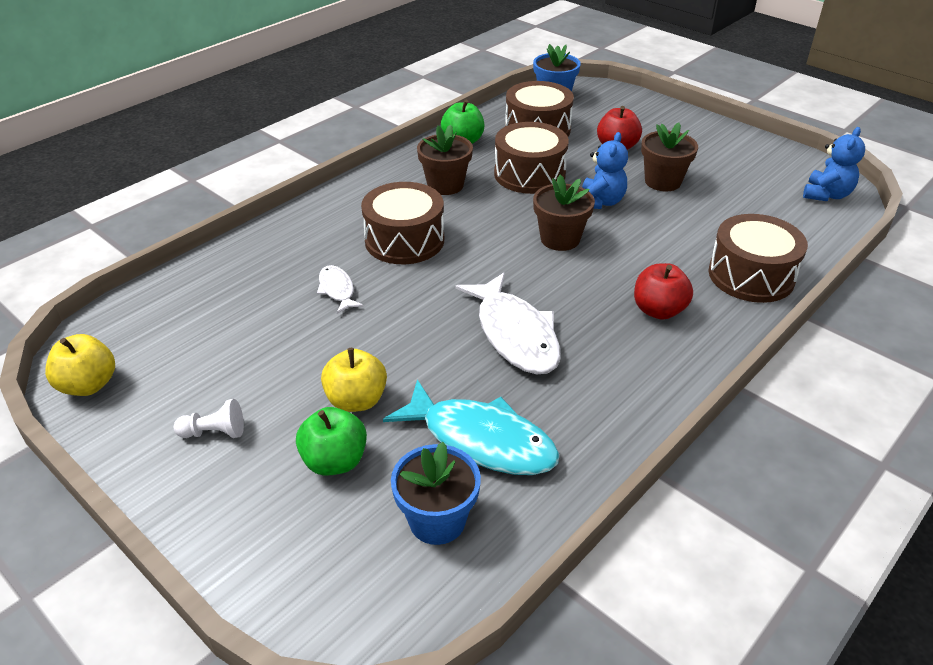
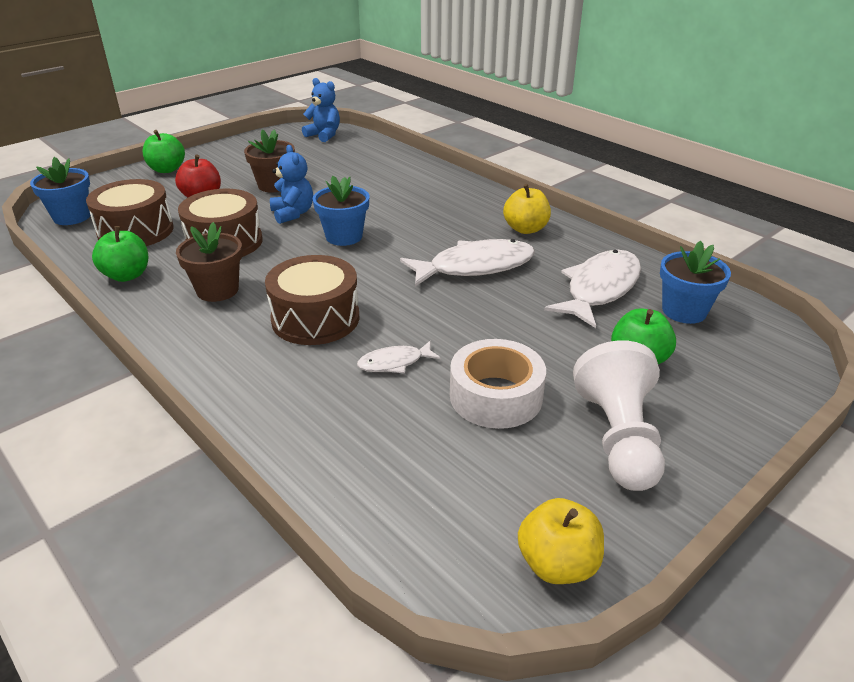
camera: 85 degrees left, 5 degrees down
(214, 432) = (618, 438): white pawn -> white pawn, size x2.12
(284, 352) = (496, 396): none -> white tape
(356, 400) = (562, 349): yellow apple -> yellow apple (525, 229)
(481, 440) = (599, 289): turquoise fish -> white fish
(560, 239) = (344, 236): brown flower pot -> blue flower pot
(600, 202) = (293, 214): blue teddy bear -> blue teddy bear turned 45 degrees clockwise
(658, 310) = (451, 208): red apple -> none
(669, 118) = (167, 169): none -> green apple
(751, 275) = (415, 172): brown drum -> none

